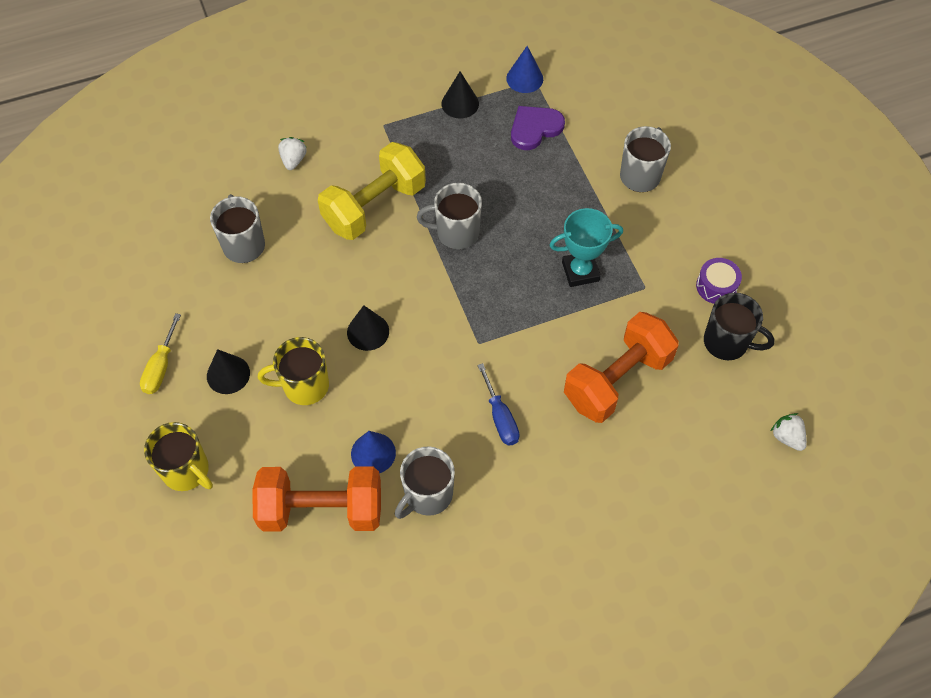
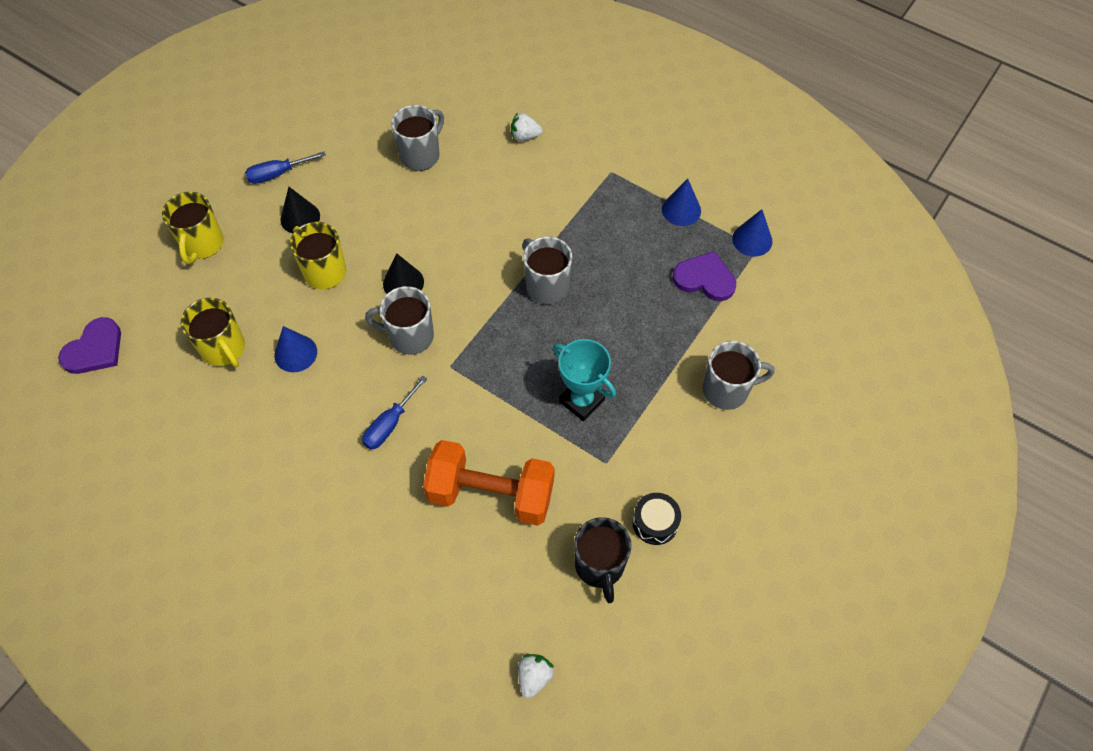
camera: 55 degrees right, 0 degrees up
(161, 367) = (277, 174): yellow screwdriver -> blue screwdriver
(230, 625) = (95, 349): none -> purple heart
(293, 160) = (525, 136): white strawberry -> white strawberry turned 150 degrees counterclockwise
(321, 509) = (224, 349): orange dumbbell -> yellow mug
(374, 206) = (525, 215): yellow dumbbell -> none
(427, 495) = (282, 414): grey mug -> grey mug (410, 336)
(460, 103) = (681, 210): black cone -> blue cone
(716, 286) = (655, 523): purple drum -> black drum

